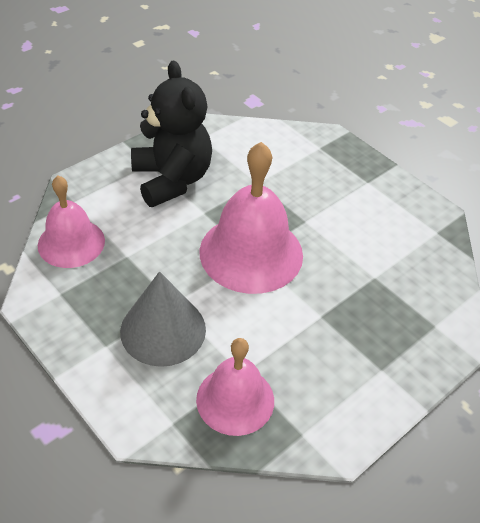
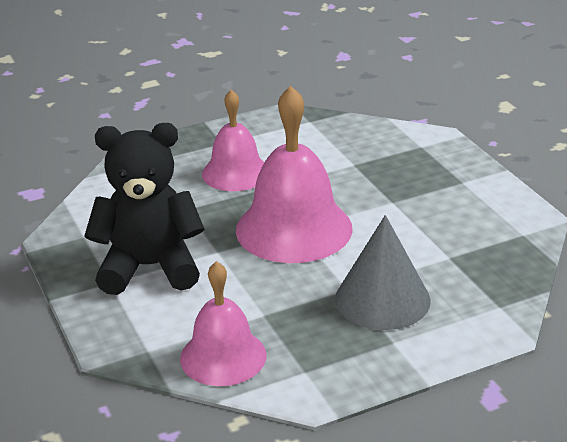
camera: 70 degrees left, 15 degrees down
(235, 399) = (479, 265): pink bell -> pink bell (235, 173)

